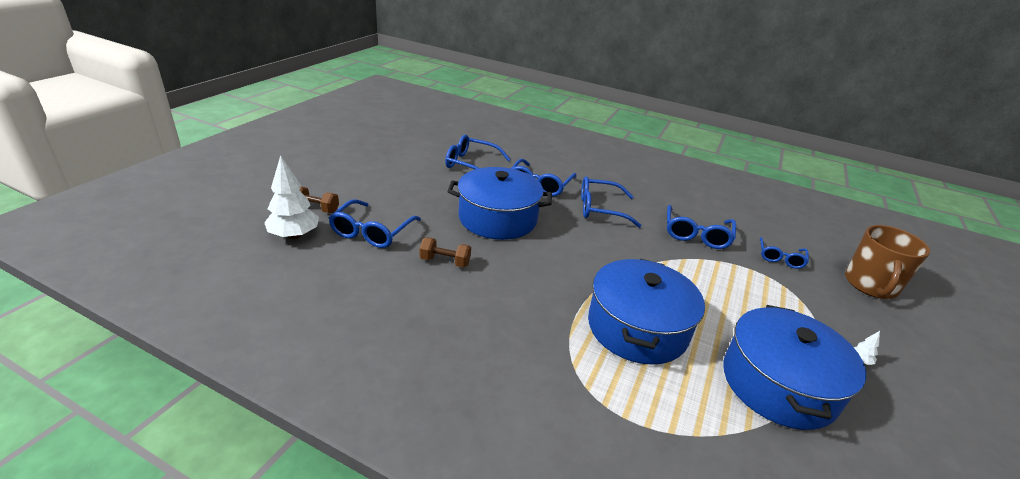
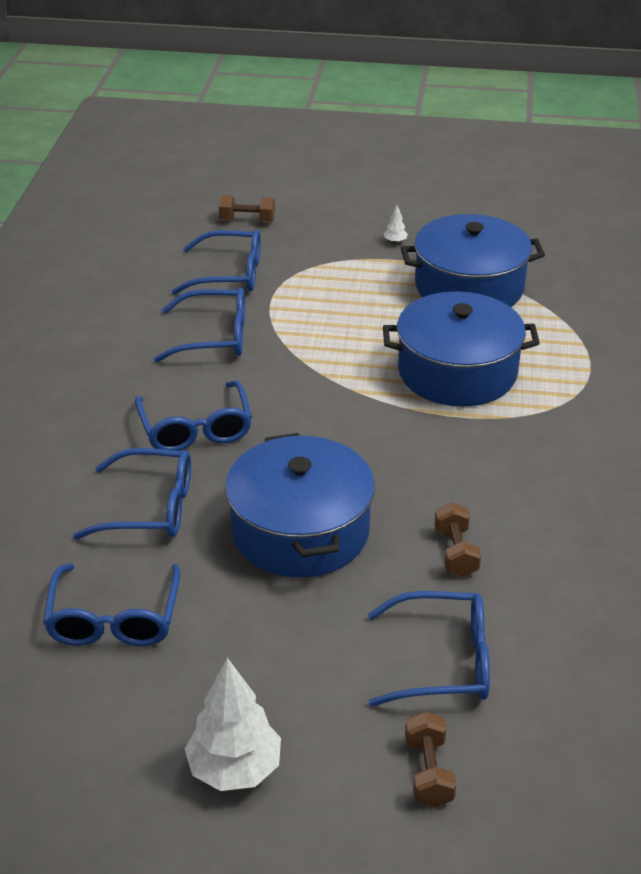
camera: 105 degrees left, 5 degrees up
(294, 235) = (524, 754): white tree -> white tree (234, 769)
(780, 258) = (230, 274): blue glasses -> blue glasses, size x1.56
(870, 285) = (247, 220): brown mug -> brown dumbbell

